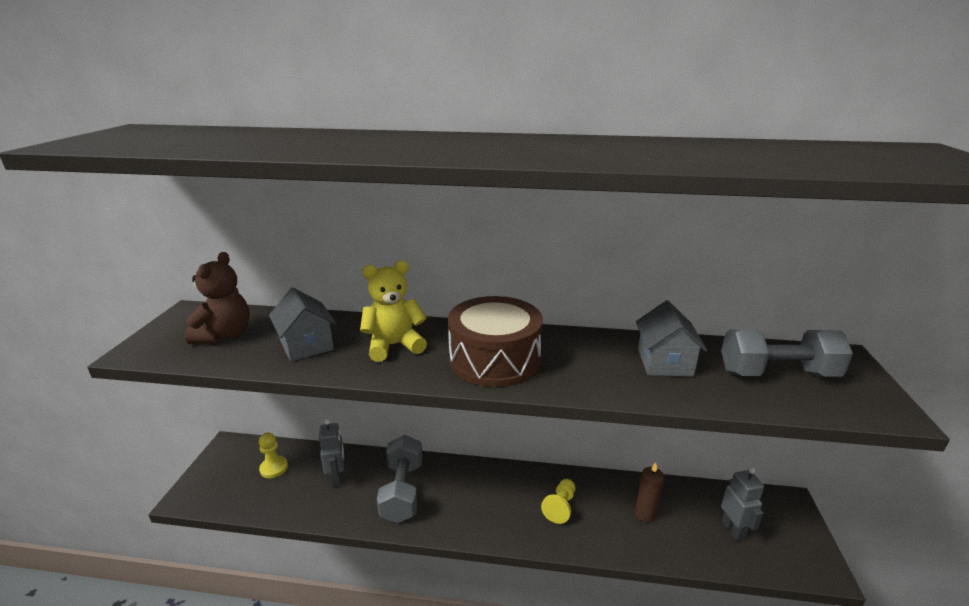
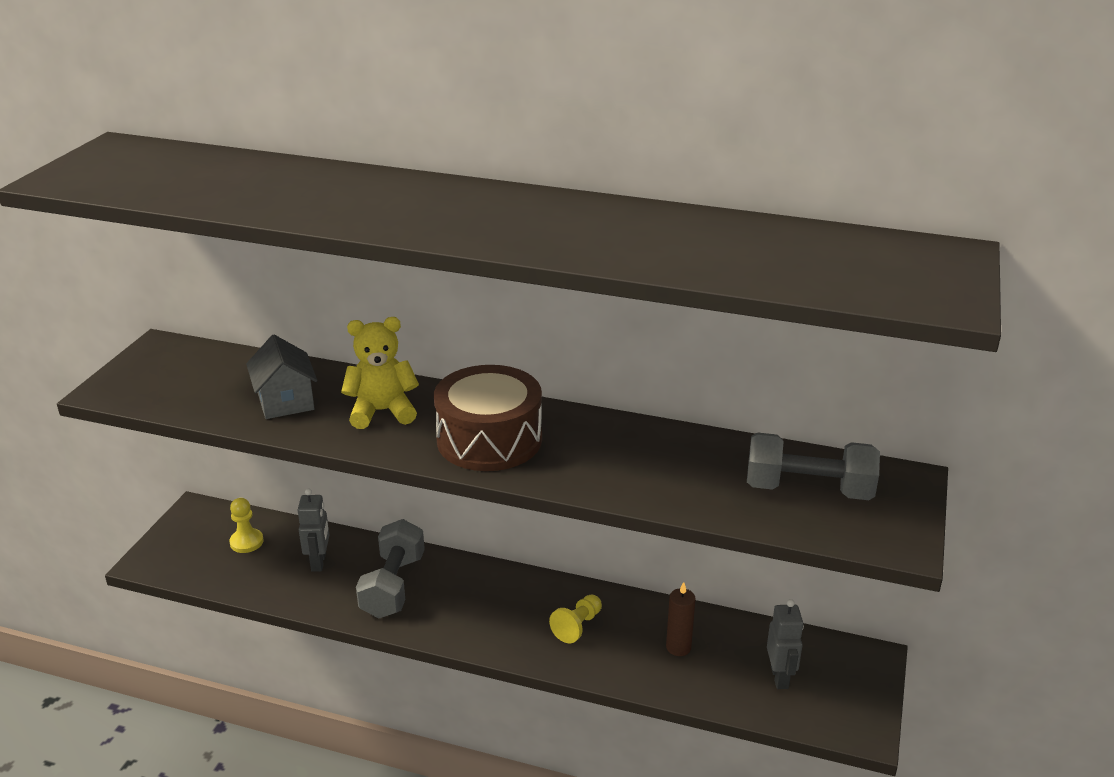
camera: 10 degrees right, 5 degrees up
(225, 335) = (198, 380): brown teddy bear -> none
(664, 362) = (683, 463): grey house -> none

